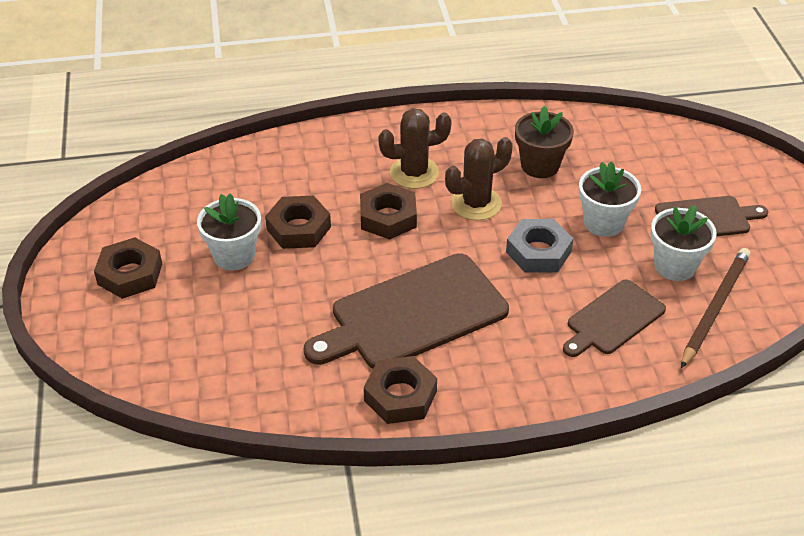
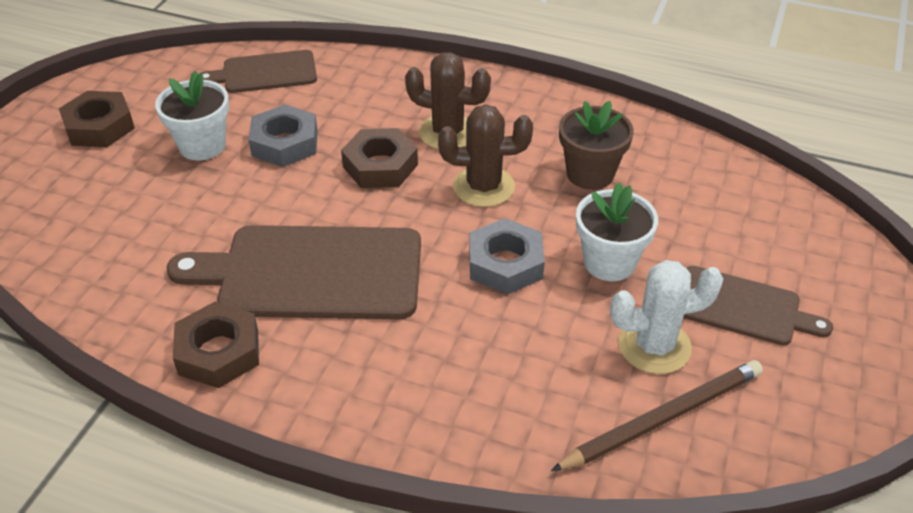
camera: 30 degrees right, 0 degrees up
(298, 228) = (285, 143): brown nut -> grey nut
(613, 319) = (524, 375): brown cutting board -> brown cutting board (265, 73)
(675, 266) = (654, 346): white flower pot -> white cactus

